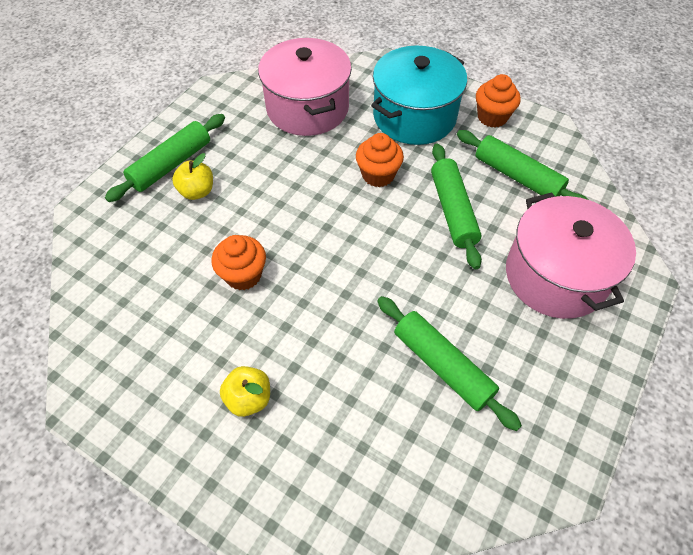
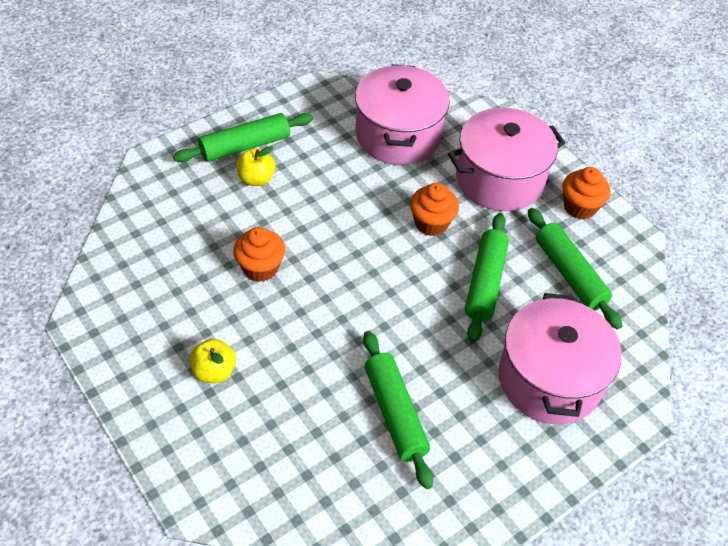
camera: 20 degrees right, 5 degrees down
(414, 116) = (499, 179): turquoise pot -> pink pot

